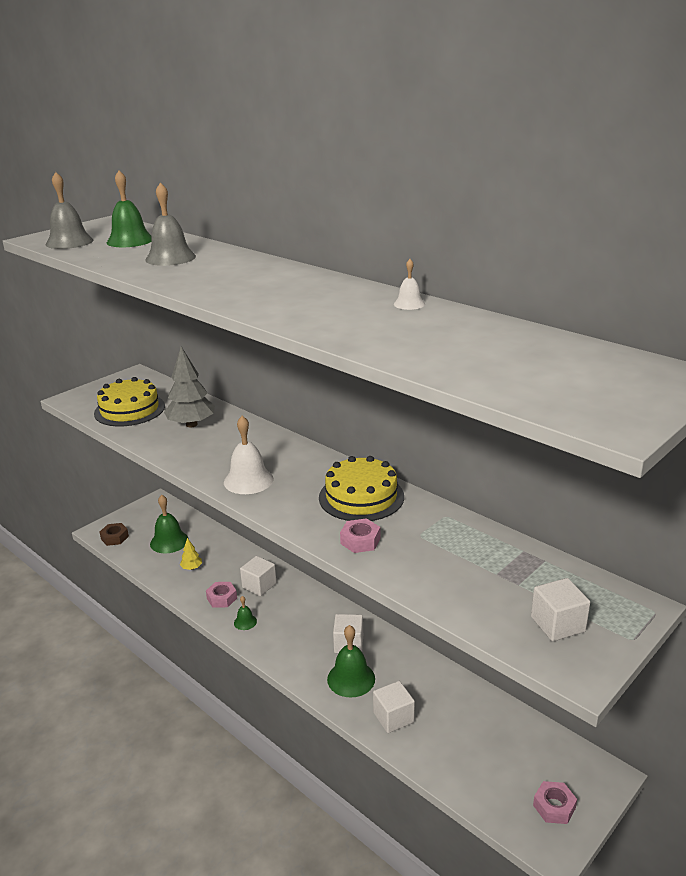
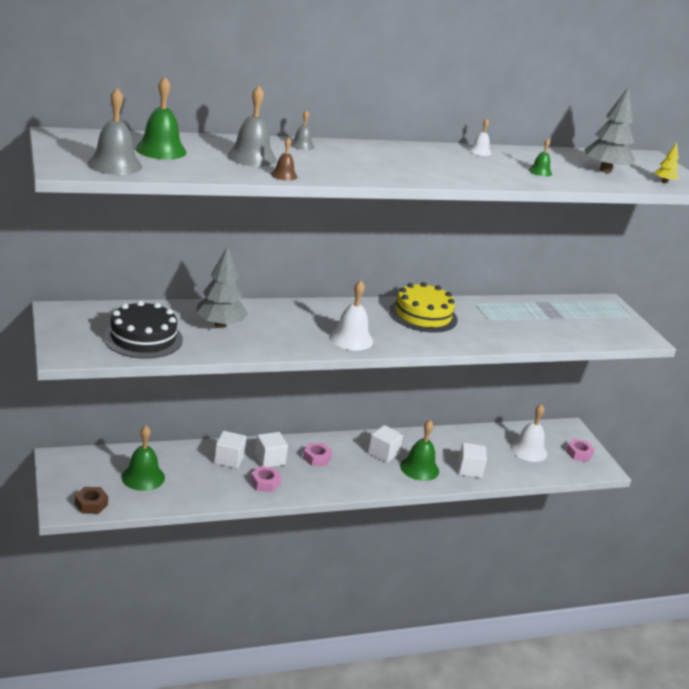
camera: 65 degrees left, 0 degrees up
(129, 410) = (143, 338): yellow cake -> black cake
(143, 273) = (284, 175): none -> brown bell
(192, 568) = (202, 481): yellow tree -> yellow tree (664, 182)
(243, 260) = (302, 145): none -> grey bell
(245, 622) = (309, 484): green bell -> green bell (540, 172)
(360, 541) = (476, 336): pink nut -> pink nut (317, 458)
(497, 753) = (528, 450): none -> white bell
(516, 364) = (605, 171): none -> grey tree
(557, 624) = (606, 325): white cube -> white cube (229, 459)

